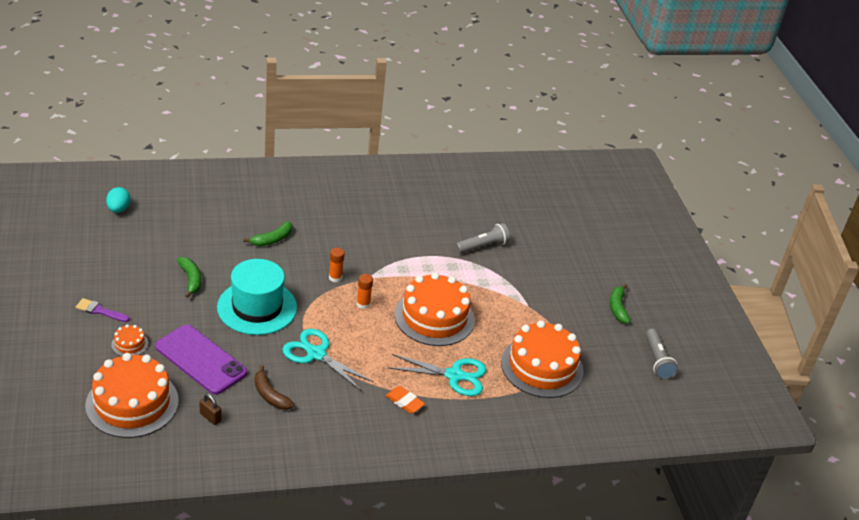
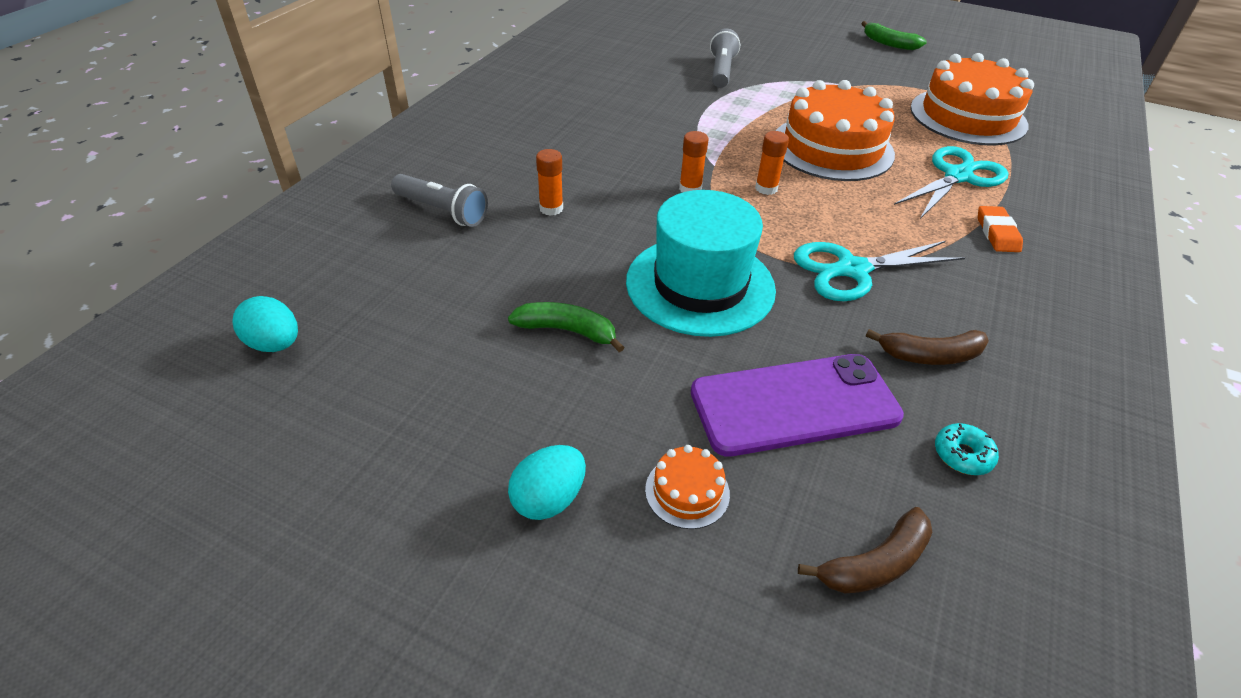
camera: 50 degrees left, 5 degrees up
(100, 311) = (549, 499): purple brush -> turquoise egg
(132, 403) = (875, 563): orange cake -> brown banana
(210, 417) = (962, 455): brown padlock -> turquoise donut
(272, 239) = (551, 208): green banana -> orange glue stick
(404, 402) = (997, 233): orange eraser -> orange eraser turned 75 degrees counterclockwise
(657, 360) = (987, 55): grey flashlight -> grey flashlight (442, 211)

